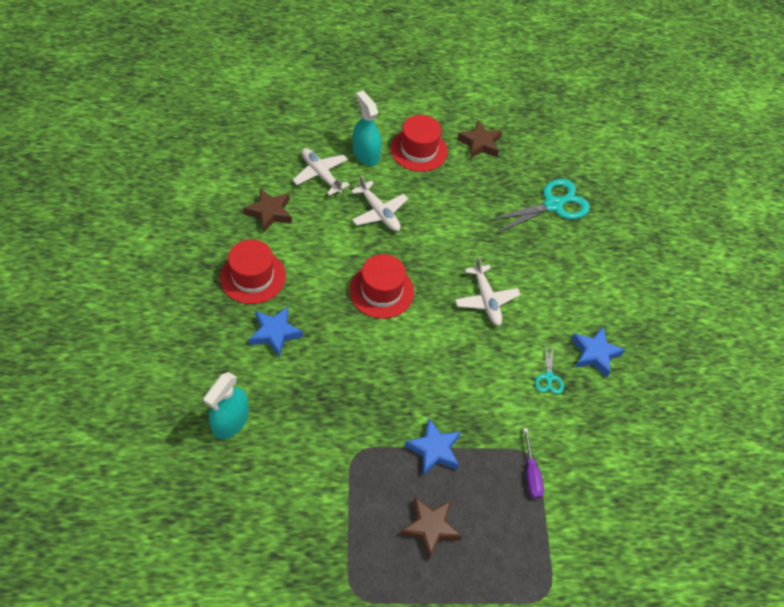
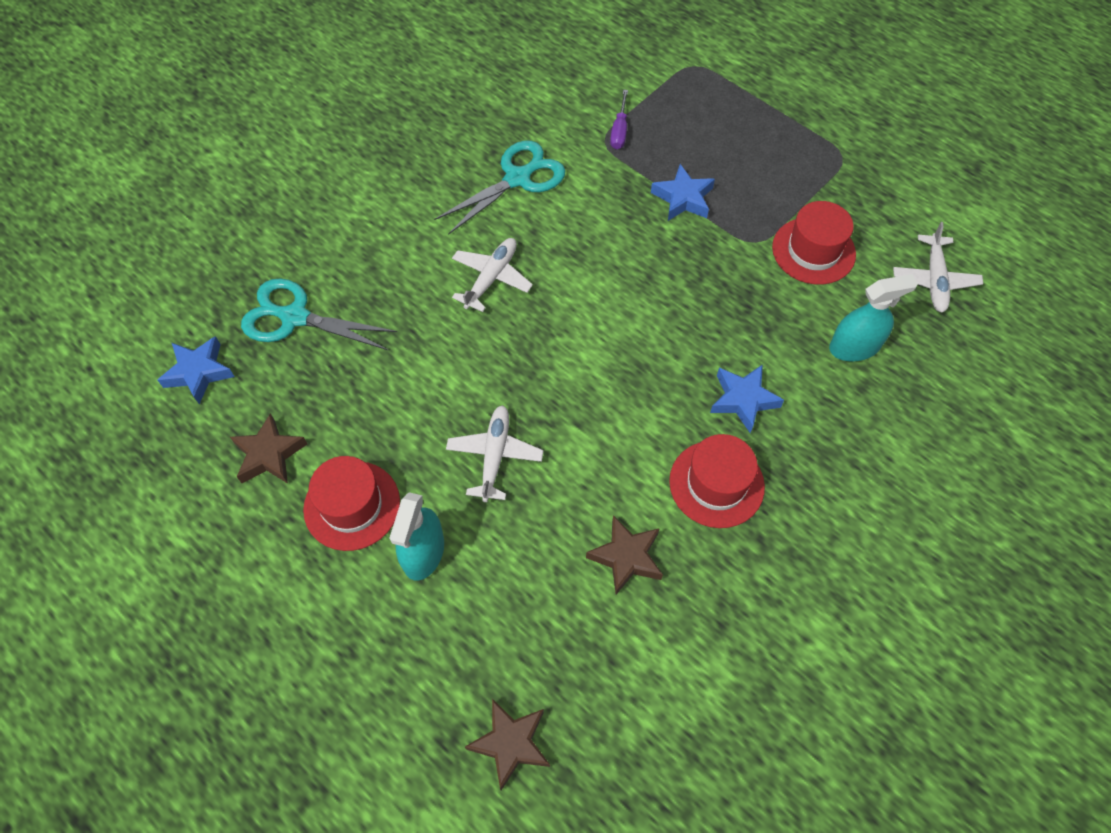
camera: 130 degrees left, 5 degrees up
(321, 174) = (511, 566): white plane -> white plane (934, 280)
(381, 291) = (588, 363): red hat -> red hat (813, 251)
(430, 527) = (742, 154): brown star -> brown star (510, 743)
(531, 474) = (619, 131): purple screwdriver -> purple screwdriver turned 150 degrees clockwise
(548, 377) = (517, 179): turquoise scissors -> turquoise scissors, size x2.04
(594, 354) = (453, 166): blue star -> blue star (199, 372)

